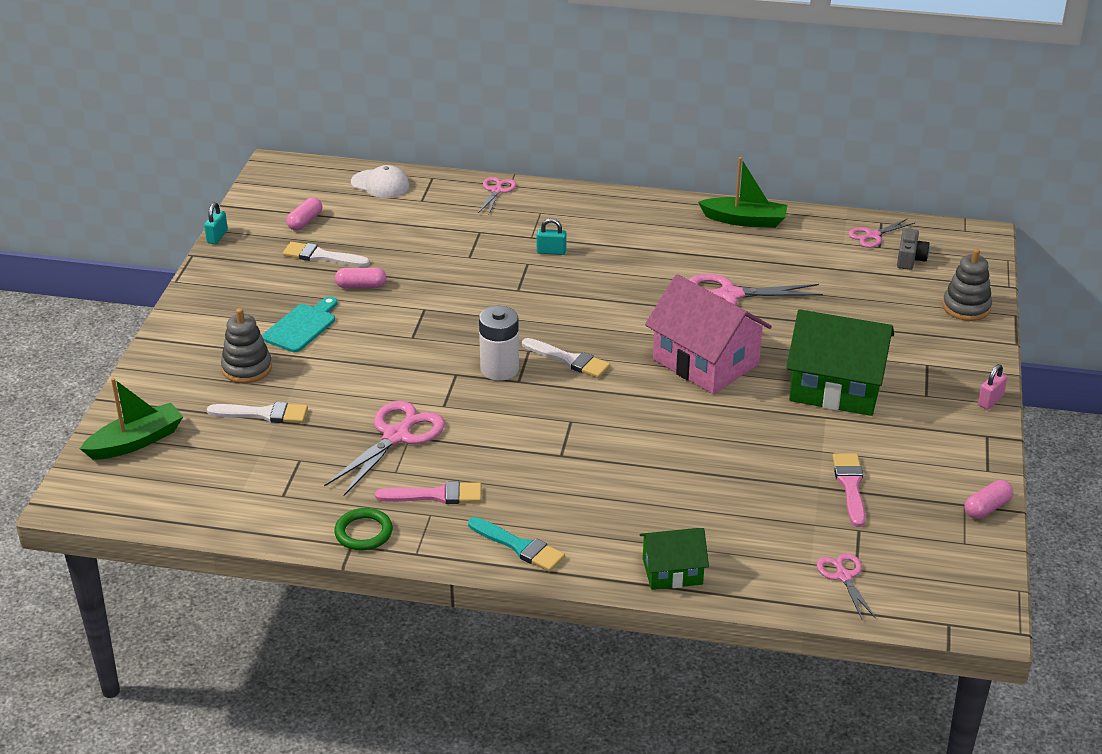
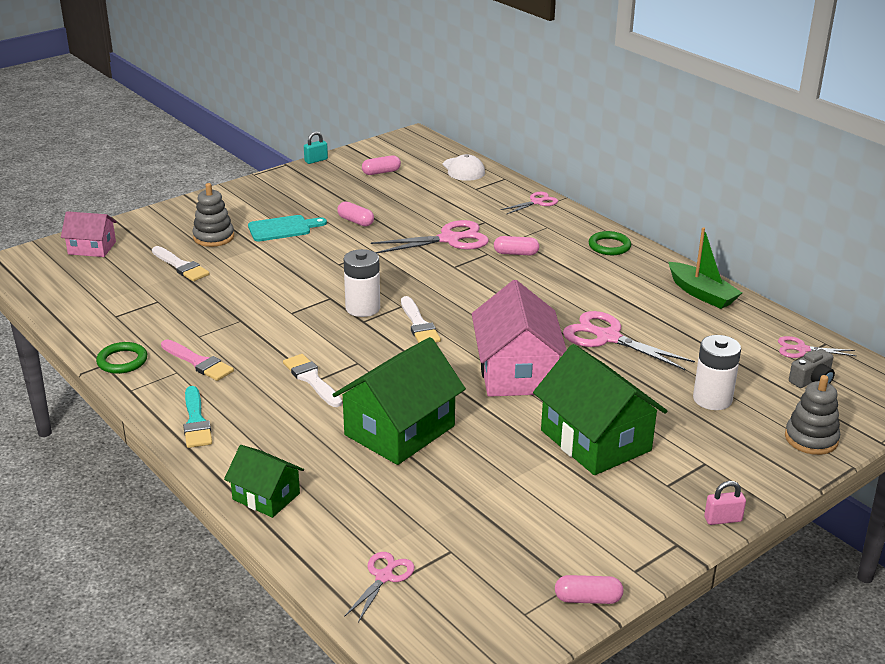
camera: 40 degrees right, 5 degrees down
(136, 441) = (92, 248): green boat -> pink house
(321, 256) = (359, 195): white brush -> white brush (311, 379)
(396, 436) = (233, 316): pink scissors -> pink scissors (449, 239)
(551, 251) = (516, 253): turquoise padlock -> pink capsule
(617, 208) = (609, 246): none -> green ring
(690, 460) = (399, 430): none -> green house
(850, 486) = (494, 515): pink brush -> none
(867, 310) = (712, 399): none -> white battery

